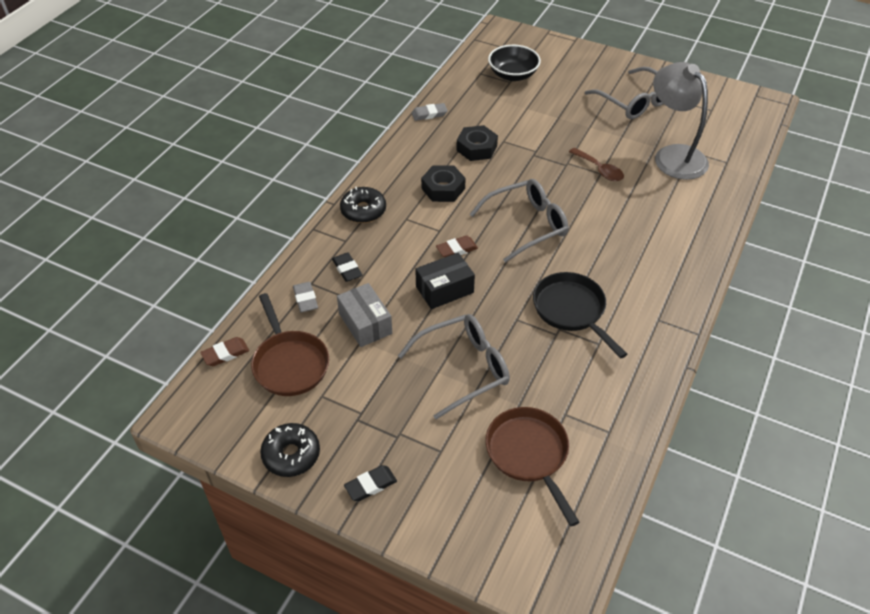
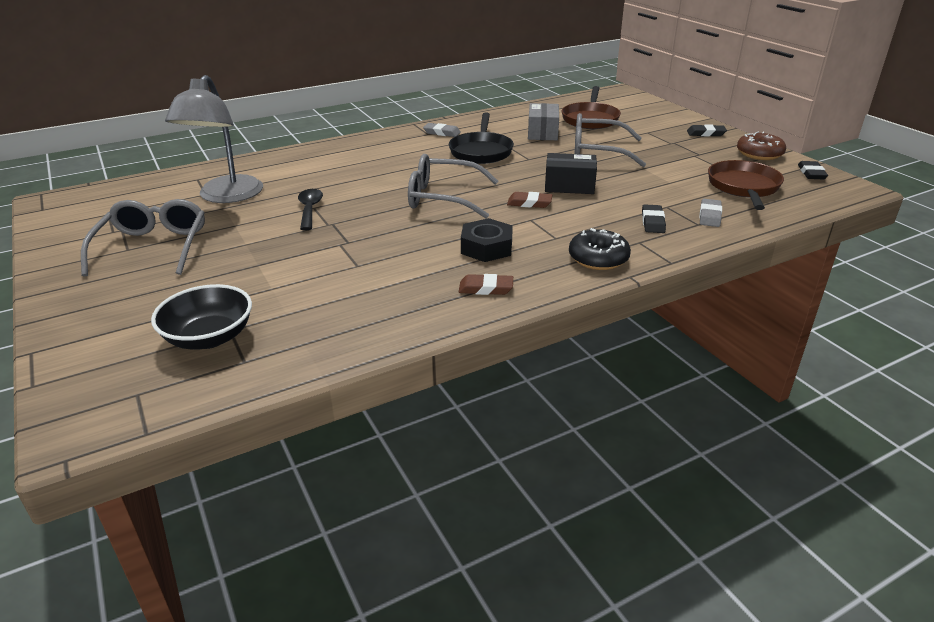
camera: 145 degrees left, 15 degrees down
(225, 354) = (806, 207): brown eraser -> brown eraser (486, 288)
(226, 431) = (811, 173): none -> black eraser
(291, 455) = (759, 154): black donut -> brown donut
(365, 323) = (659, 188): grey box -> grey box (542, 132)
(429, 114) = (400, 331): grey eraser -> grey eraser (442, 133)
(476, 148) = (398, 269): black nut -> none
(599, 170) = (310, 209): brown spoon -> black spoon

